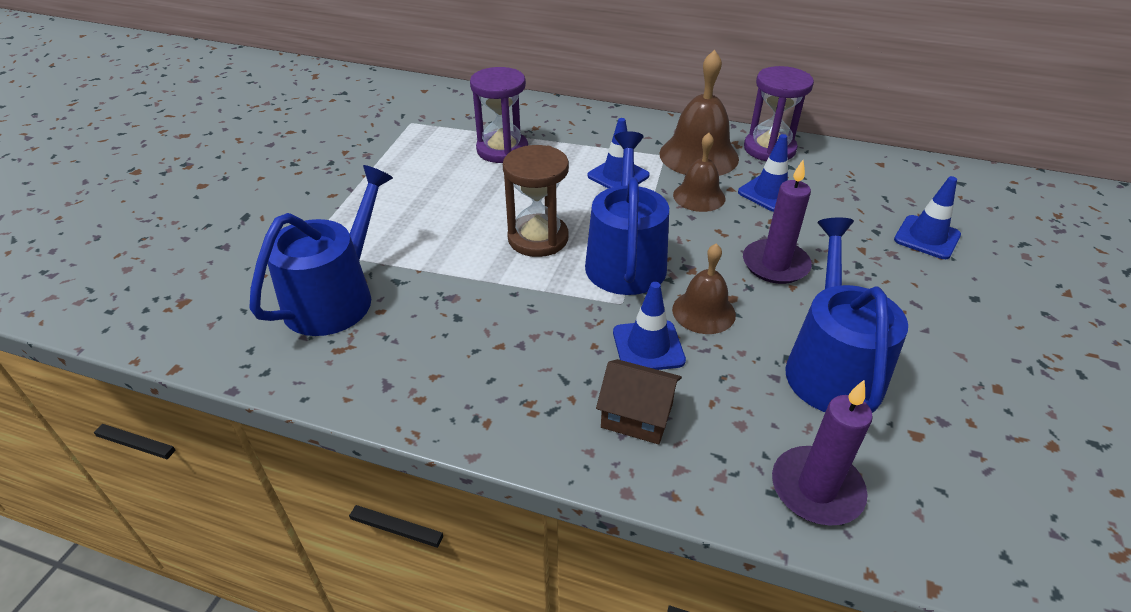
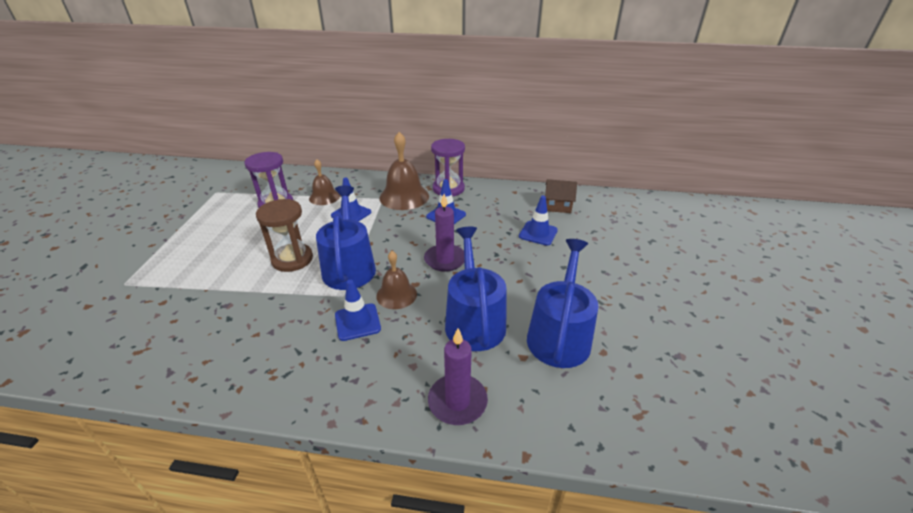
camera: 10 degrees left, 5 degrees down
(336, 297) = (142, 315): blue watering can -> blue watering can (559, 335)
(637, 415) = (344, 369): brown house -> brown house (557, 206)
(699, 196) = (401, 222): brown bell -> brown bell (324, 197)

